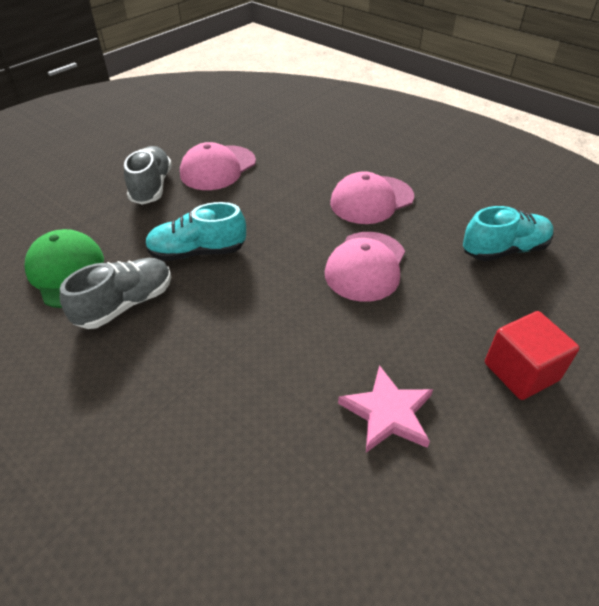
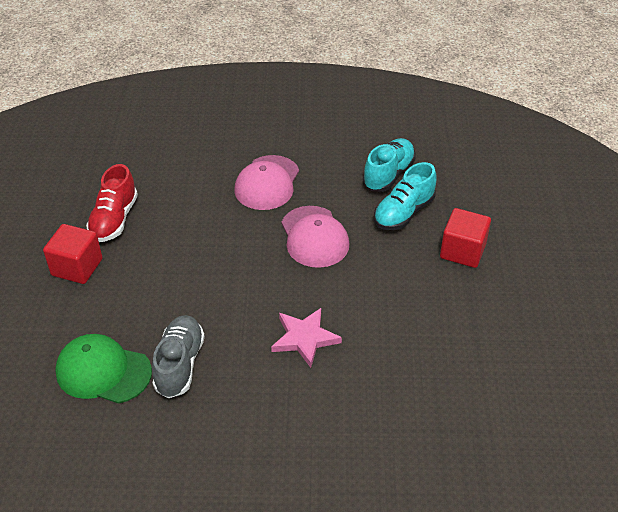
camera: 40 degrees left, 0 degrees up
(151, 187) = (77, 267): grey shoe -> red cube
(197, 252) = (185, 296): turquoise shoe -> turquoise shoe (403, 213)
(218, 168) = (114, 219): pink cap -> red shoe
(387, 413) = (416, 320): pink star -> pink star (304, 338)

